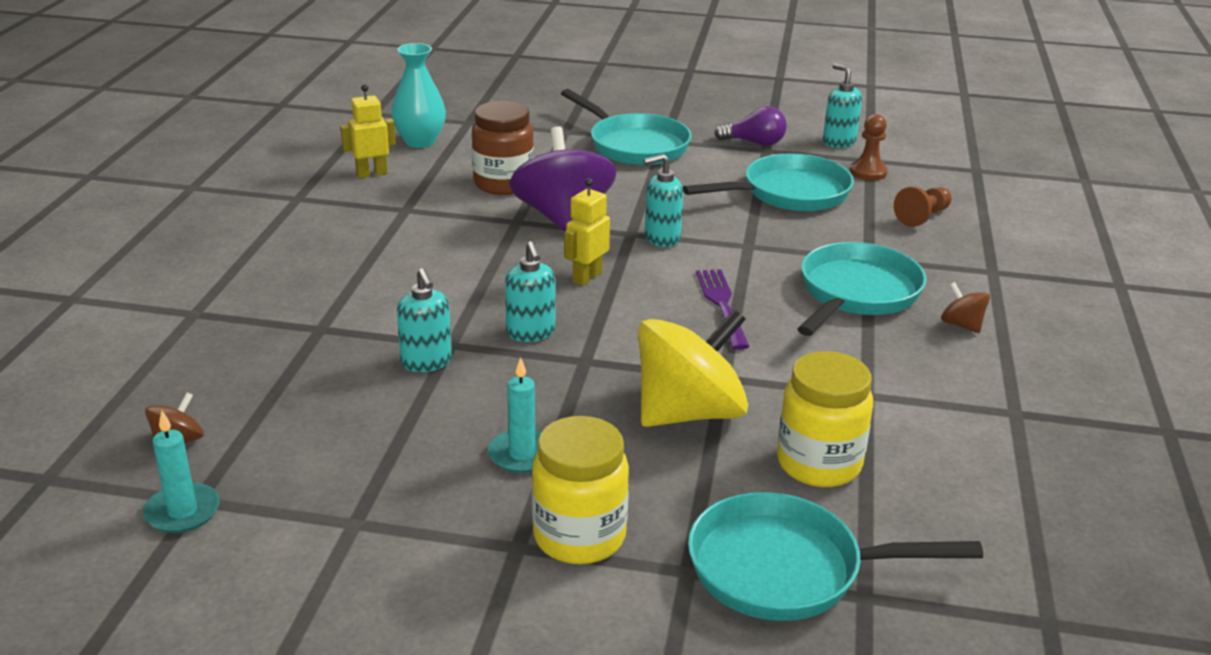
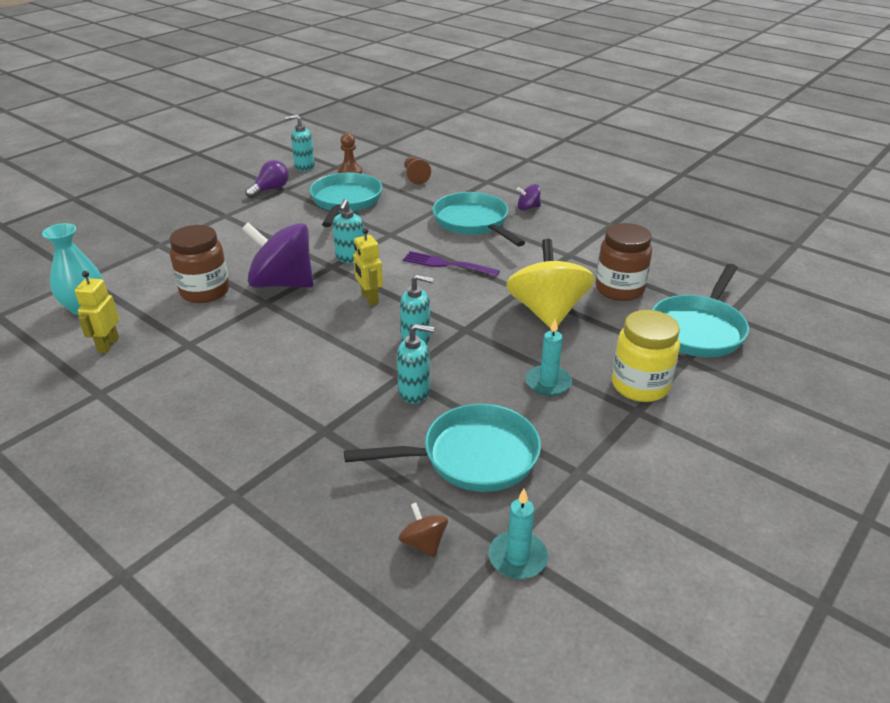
camera: 60 degrees left, 5 degrees up
(634, 145) = (217, 227): turquoise pan -> turquoise pan (472, 457)
(818, 464) = (619, 290): yellow jar -> brown jar
(961, 325) = (528, 208): brown spinning top -> purple spinning top

